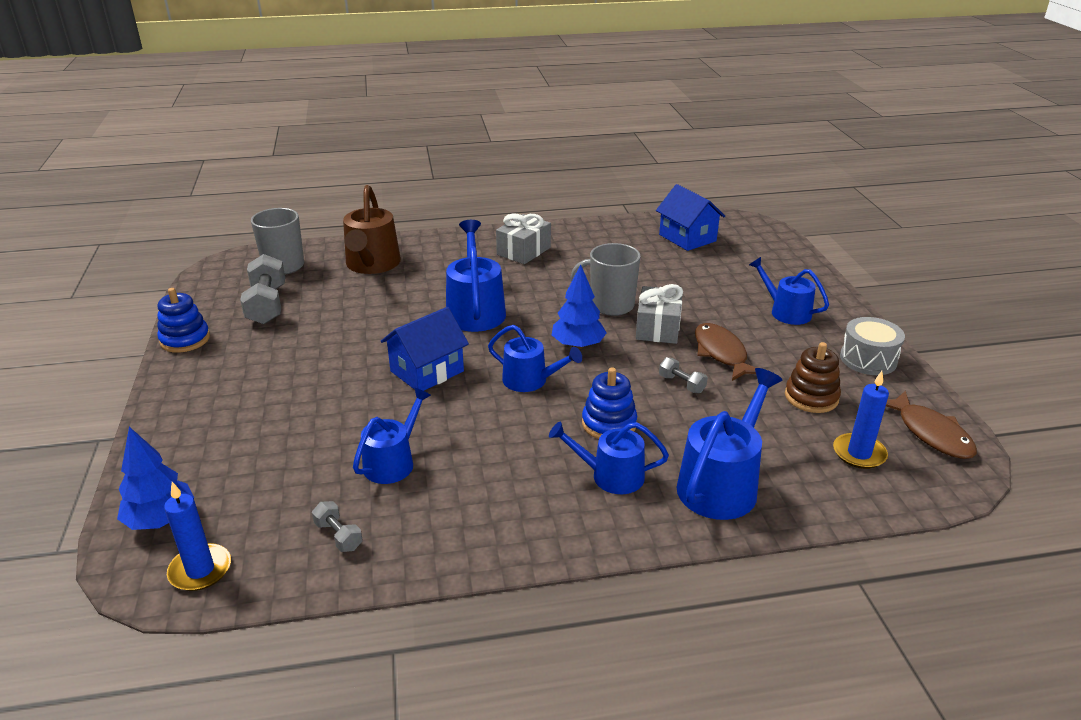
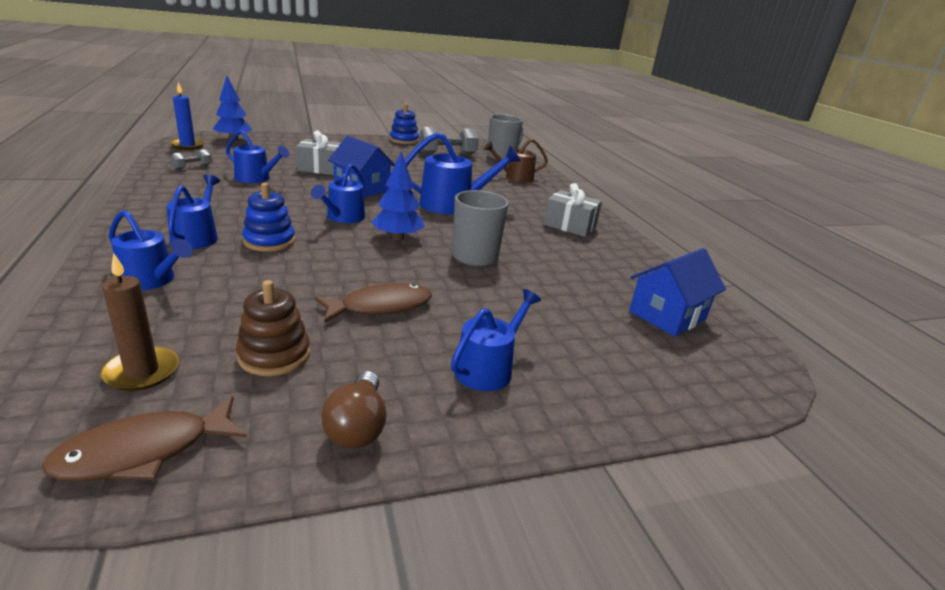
camera: 80 degrees right, 5 degrees down
(372, 264) = (515, 177): brown watering can -> brown watering can, size x0.65
(658, 328) = (433, 276): grey gift -> grey gift (321, 168)
(681, 384) = (323, 278): grey dumbbell -> none
(721, 484) = (151, 280): blue watering can -> blue watering can, size x0.65
(859, 453) = (142, 372): blue candle -> brown candle
(868, 359) = (357, 426): grey drum -> brown light bulb

